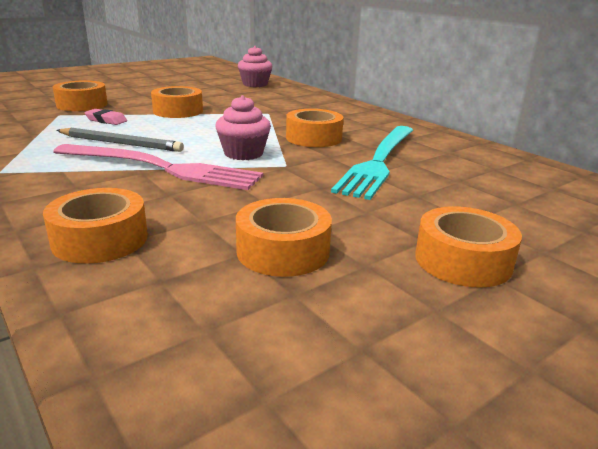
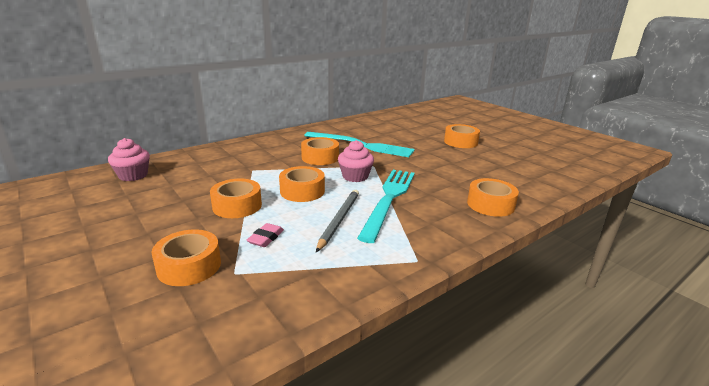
camera: 90 degrees left, 0 degrees up
(161, 168) = (389, 199): pink fork -> turquoise fork
(283, 251) = (473, 167): orange tape -> orange tape (302, 191)

